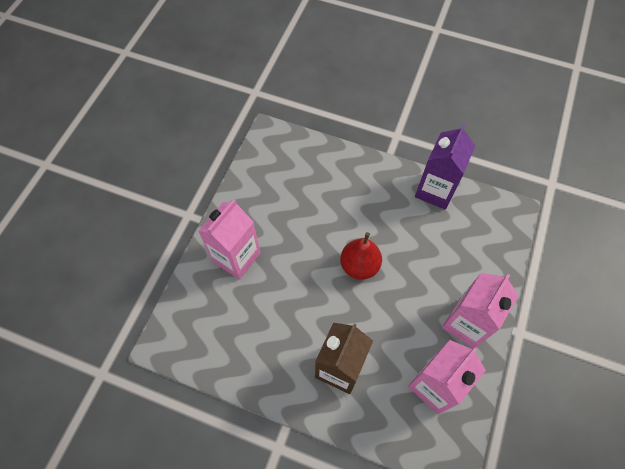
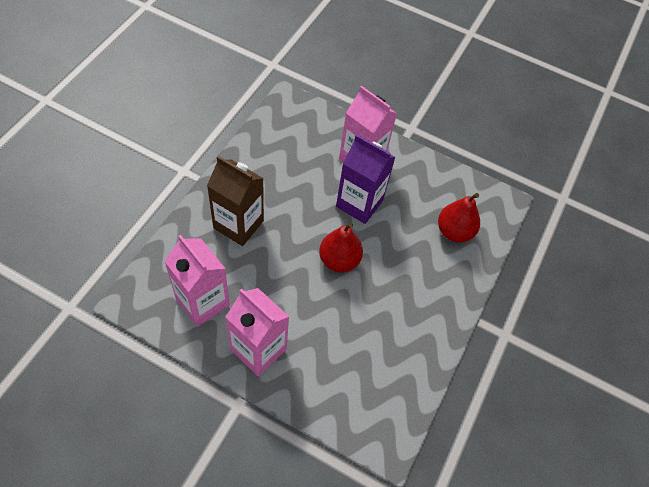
camera: 90 degrees right, 5 degrees down
(308, 172) = (454, 231): none -> red pear
(435, 190) = (424, 358): purple carton -> purple carton (359, 203)

